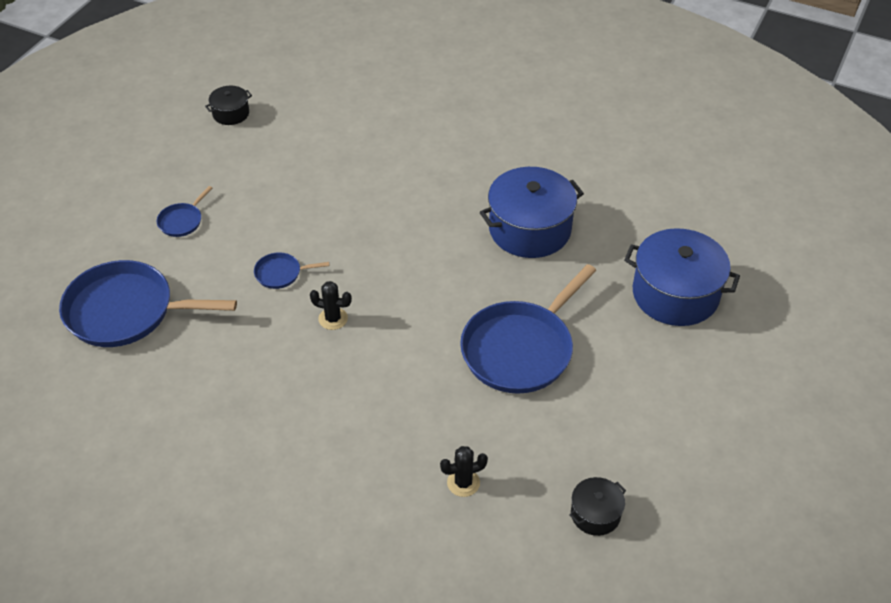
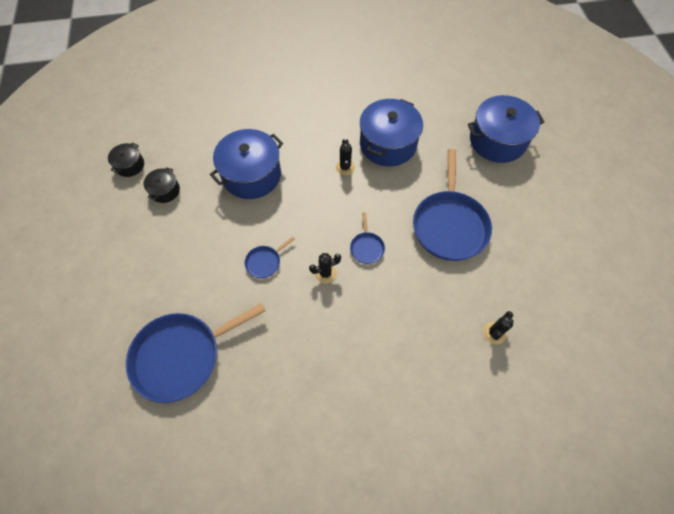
camera: 35 degrees left, 15 degrees up
(182, 221) = (163, 264): blue pan -> blue pan (366, 247)
(344, 184) = (251, 175): none -> blue pot
(455, 228) = (345, 167): none -> black cactus
(595, 514) = (575, 303): black pot -> black pot (165, 191)

